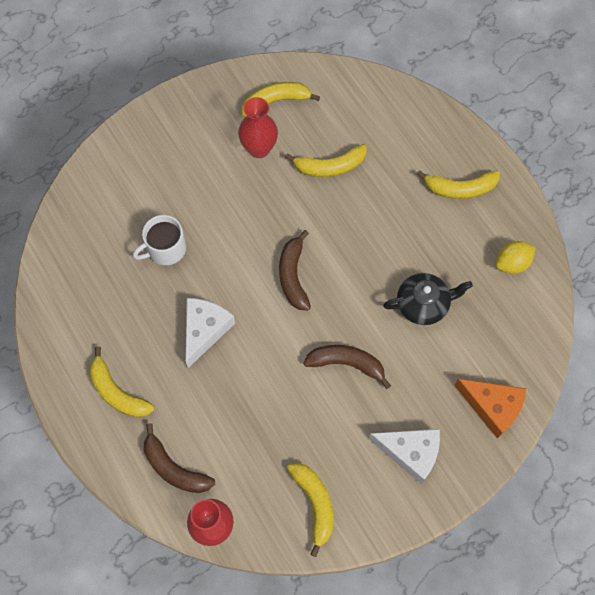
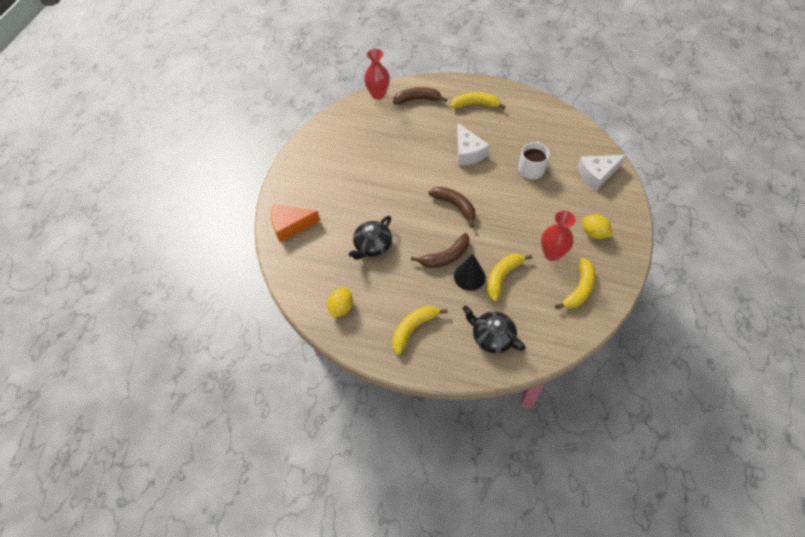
camera: 140 degrees right, 10 degrees down
(197, 134) = (594, 233): none -> yellow lemon
(314, 504) = (342, 130): yellow banana -> none
(347, 364) = (384, 189): brown banana -> brown banana (445, 257)
(359, 192) = (469, 276): none -> black cone
(397, 126) = (492, 336): none -> black teapot
(410, 453) = (316, 177): white cheese -> white cheese (596, 175)

